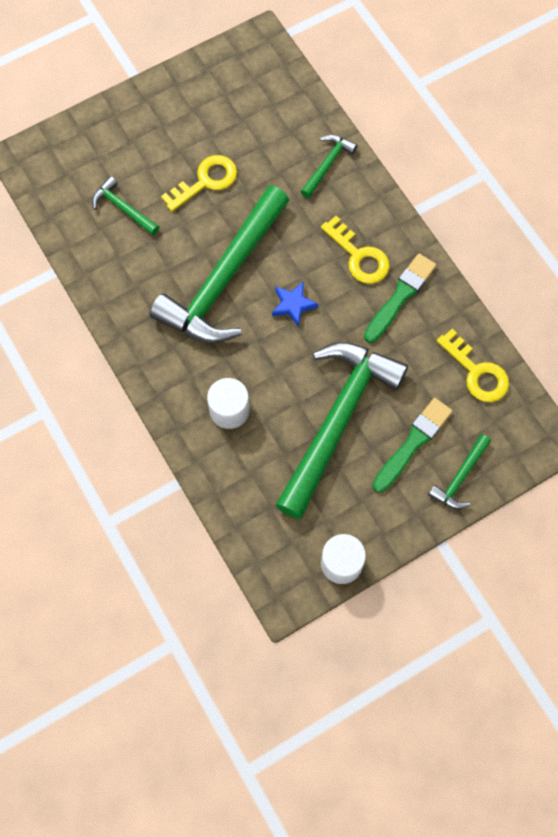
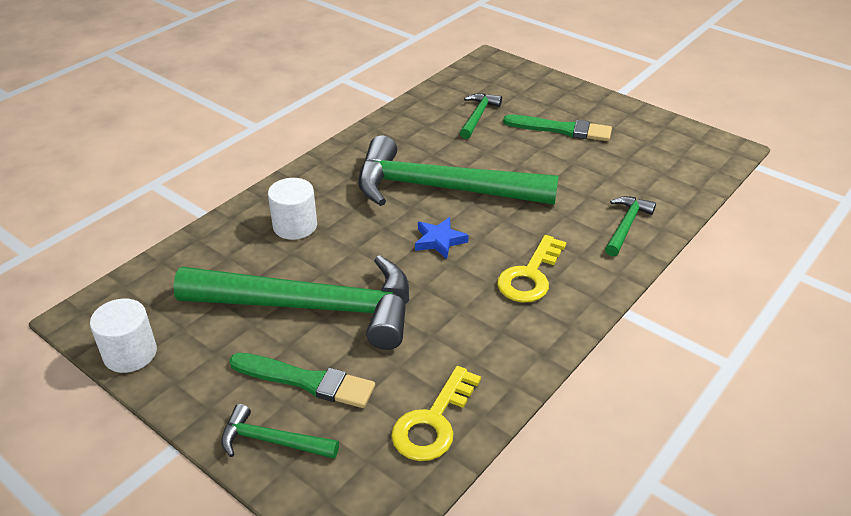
camera: 70 degrees right, 30 degrees down
(205, 181) = (541, 153): yellow key -> none
(327, 164) = (626, 225): green hammer -> green hammer turned 75 degrees counterclockwise
(400, 296) = (500, 322): green brush -> green brush (561, 129)

